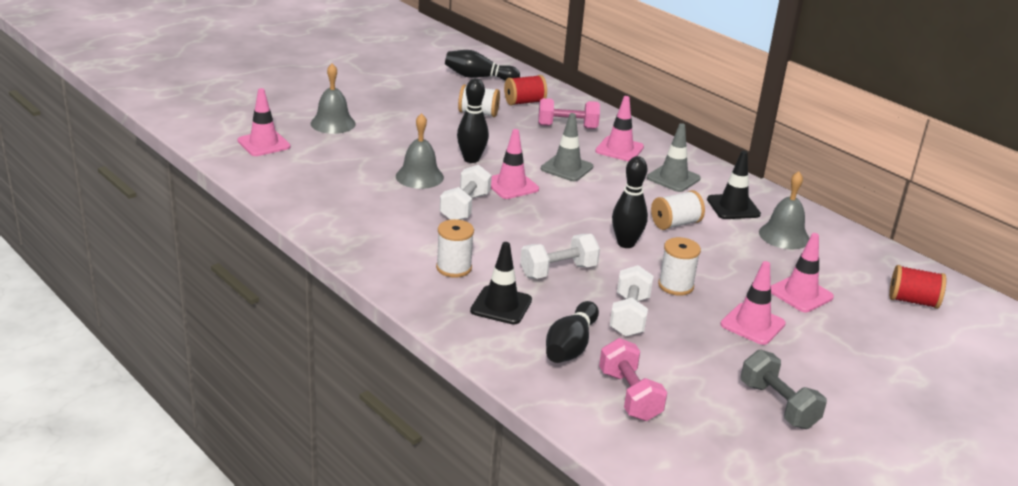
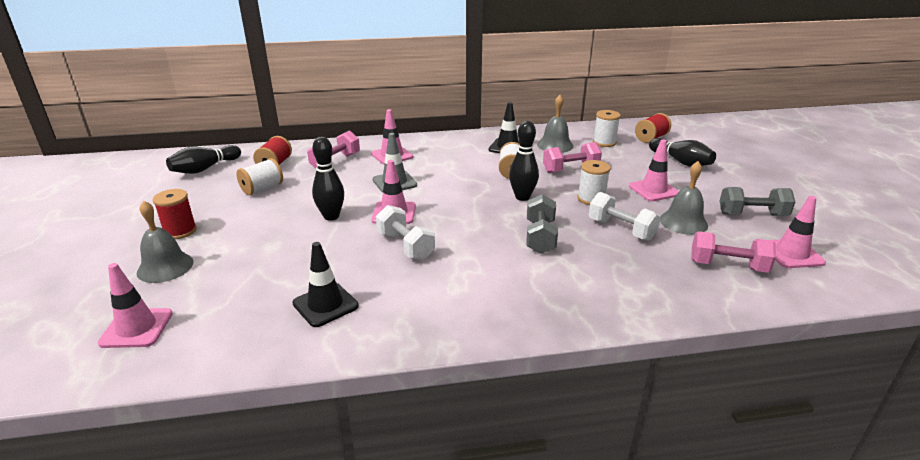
camera: 55 degrees left, 0 degrees up
(380, 109) = (180, 231): none -> red spool
(419, 176) = (328, 251): grey bell -> grey bell (683, 222)
(454, 268) = (498, 285): white spool -> white spool (604, 142)
(501, 305) = (574, 281): black traffic cone -> black traffic cone (325, 305)
(558, 271) = (540, 237): white dumbbell -> grey dumbbell
(570, 346) = (651, 268): black bowling pin -> black bowling pin (680, 161)
(673, 178) = (452, 152): grey traffic cone -> none
(731, 259) = (570, 169): none -> pink dumbbell
(800, 294) = (626, 164): pink traffic cone -> pink traffic cone (792, 254)

